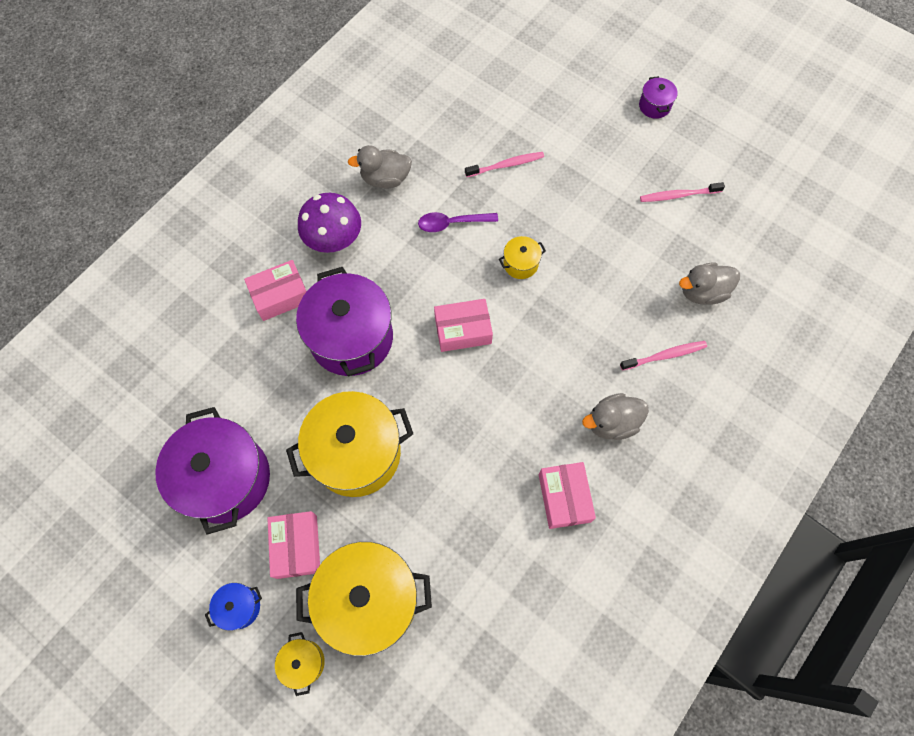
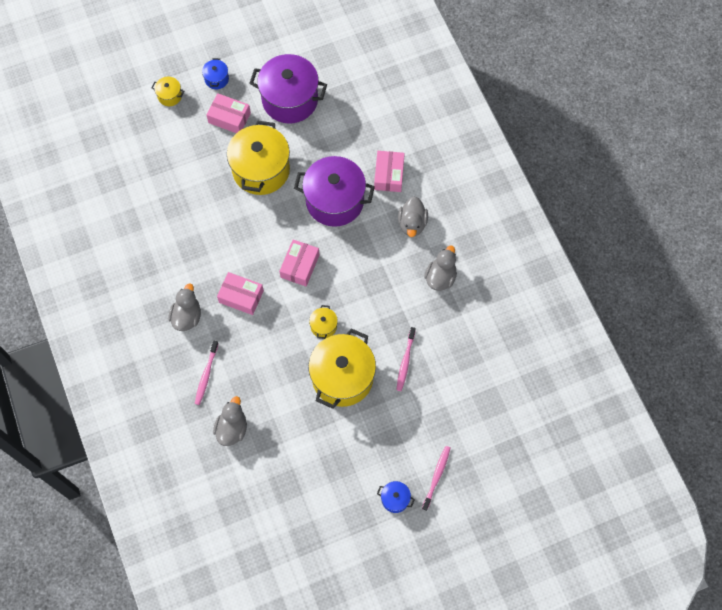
camera: 120 degrees right, 0 degrees up
(333, 238) = (412, 223): purple mushroom -> grey duck
(369, 600) = (178, 139): yellow pot -> yellow pot (342, 377)
(452, 223) = (380, 301): purple spoon -> none
(564, 497) = (163, 264): pink box -> pink box (241, 296)
(654, 106) = (395, 499): purple pot -> blue pot
(678, 195) = (311, 463): pink toothbrush -> pink toothbrush (436, 476)

